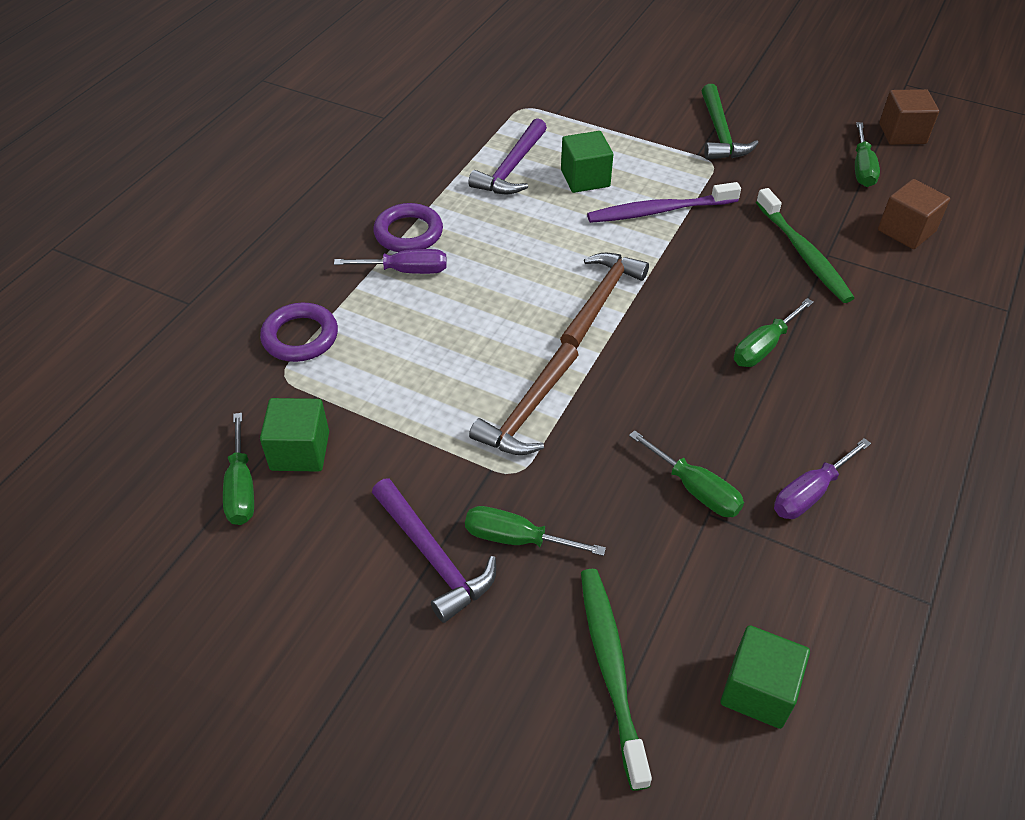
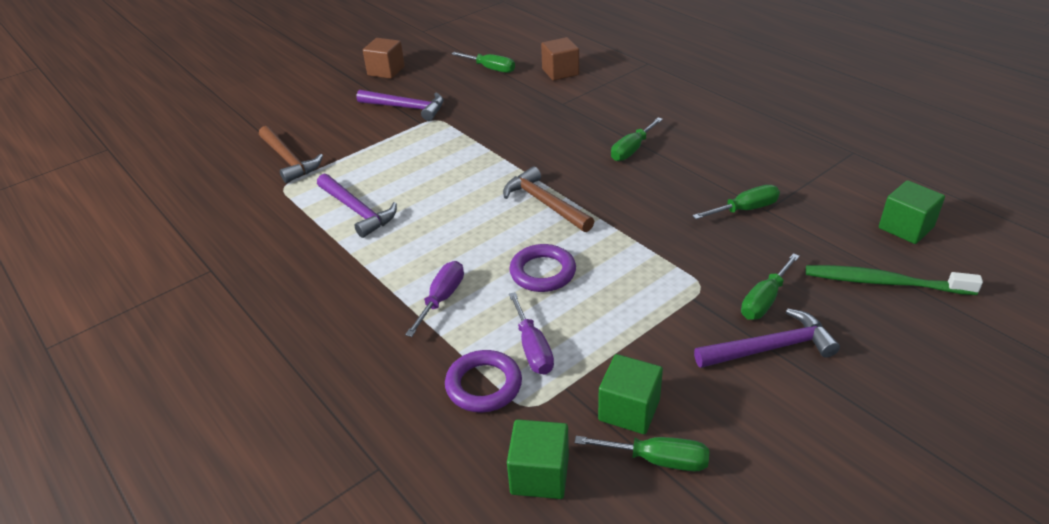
camera: 65 degrees left, 10 degrees down
(408, 233) = (393, 287): purple ring -> purple ring (542, 272)
(527, 411) = (642, 266): brown hammer -> brown hammer (289, 160)
(585, 178) = (403, 178): green cube -> green cube (539, 475)
(659, 211) = (469, 154): purple toothbrush -> none
(720, 133) = (406, 108): green hammer -> purple hammer
(763, 347) = (632, 149): green screwdriver -> green screwdriver turned 60 degrees clockwise
(803, 253) = (555, 111): green toothbrush -> none
(810, 493) = (762, 168): purple screwdriver -> purple screwdriver (532, 348)
(902, 134) = (469, 46): brown cube -> brown cube (386, 71)

